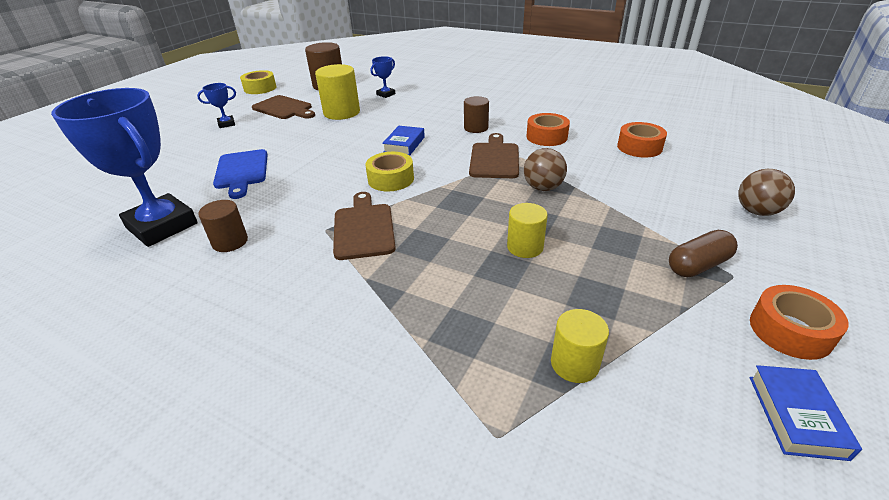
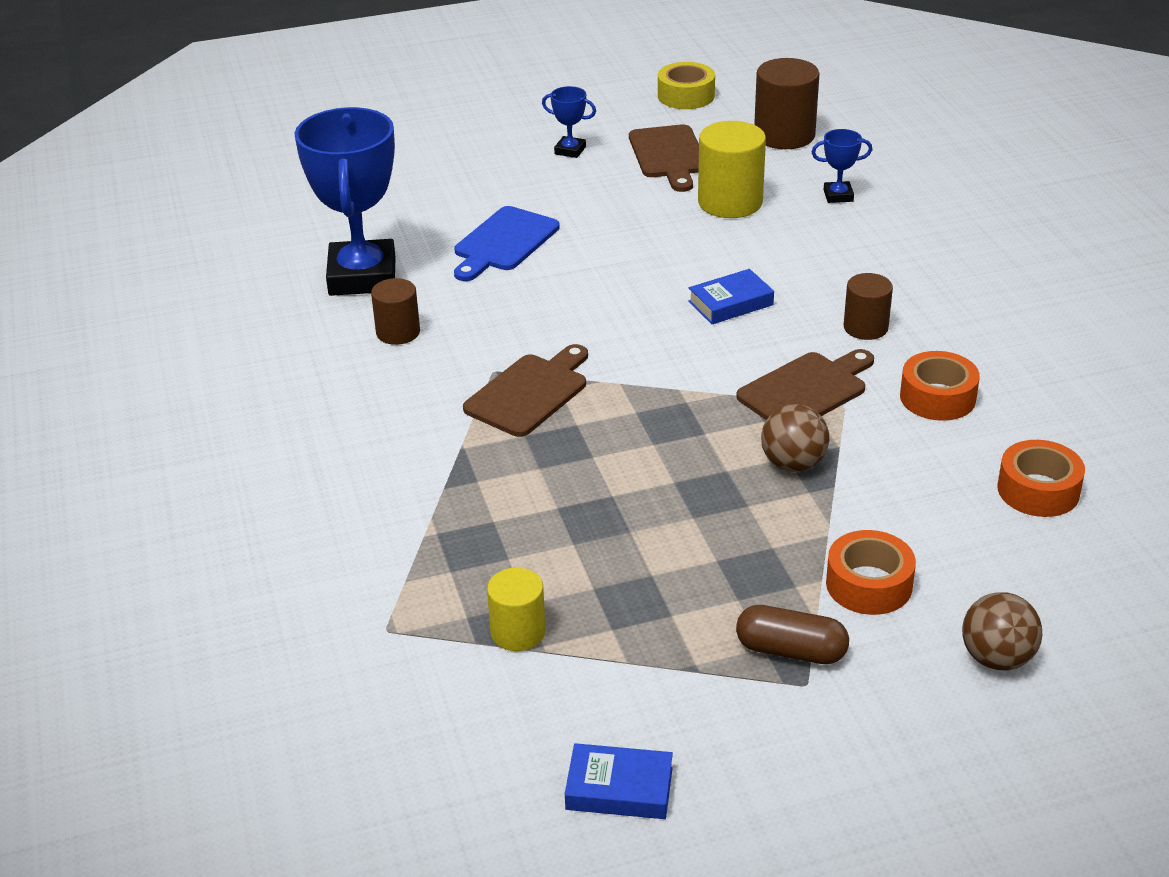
camera: 45 degrees right, 0 degrees up
(391, 179) = (641, 347): yellow tape -> none
(525, 247) = (651, 514): yellow cylinder -> none
(790, 330) = (752, 753): orange tape -> orange tape (869, 584)
(796, 416) = (619, 789): blue book -> blue book turned 45 degrees clockwise

